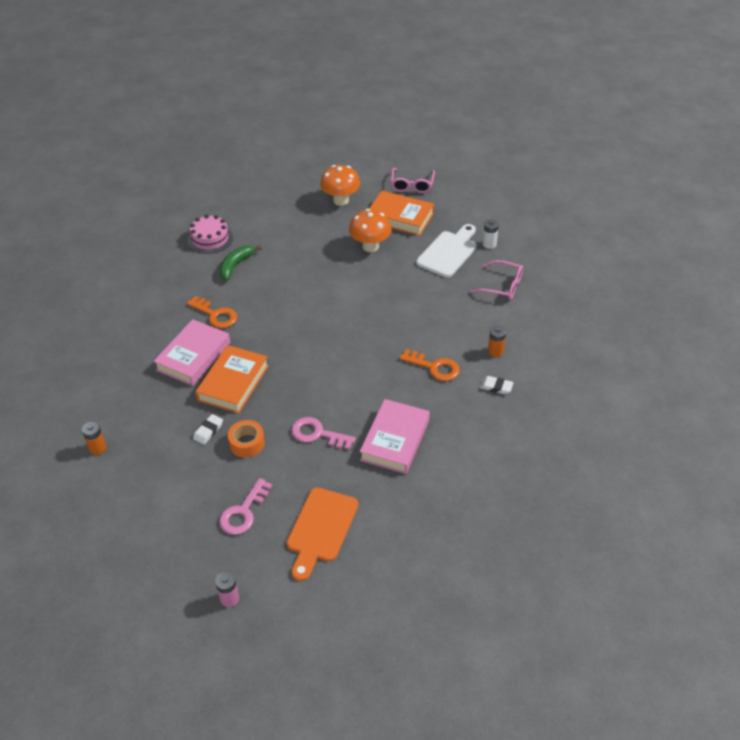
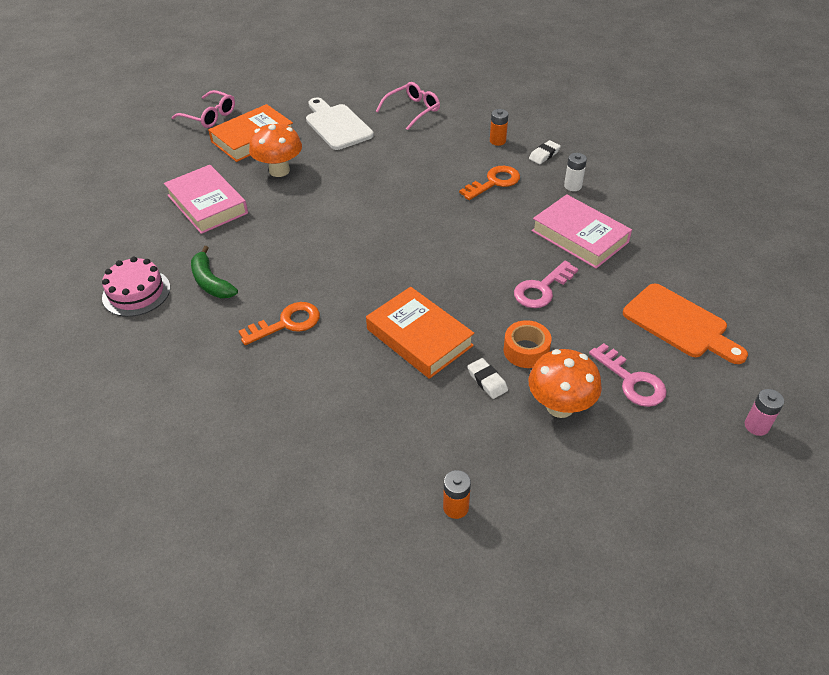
camera: 65 degrees left, 0 degrees up
(193, 356) = (347, 363): pink book -> pink book (207, 204)
(341, 200) = (180, 169): orange mushroom -> orange mushroom (560, 406)
(489, 244) = (348, 99): white battery -> white battery (572, 186)

